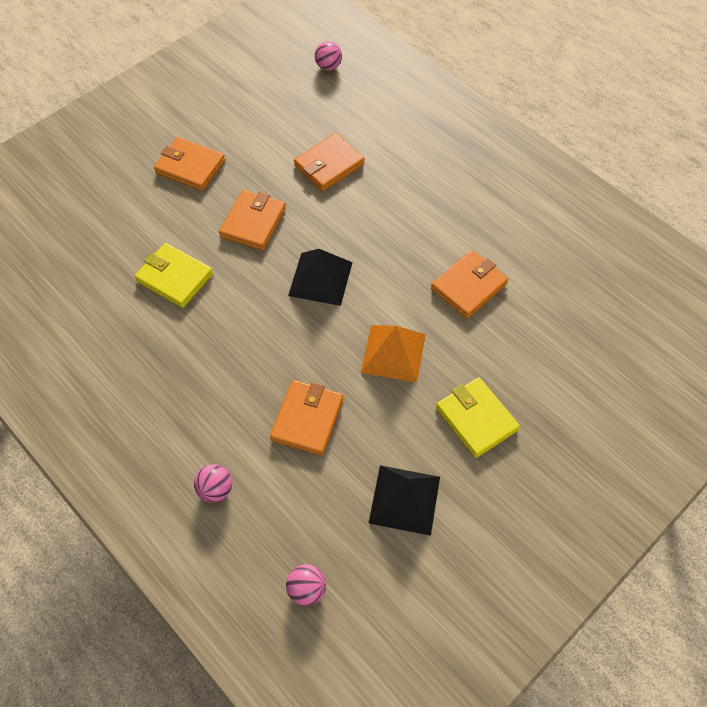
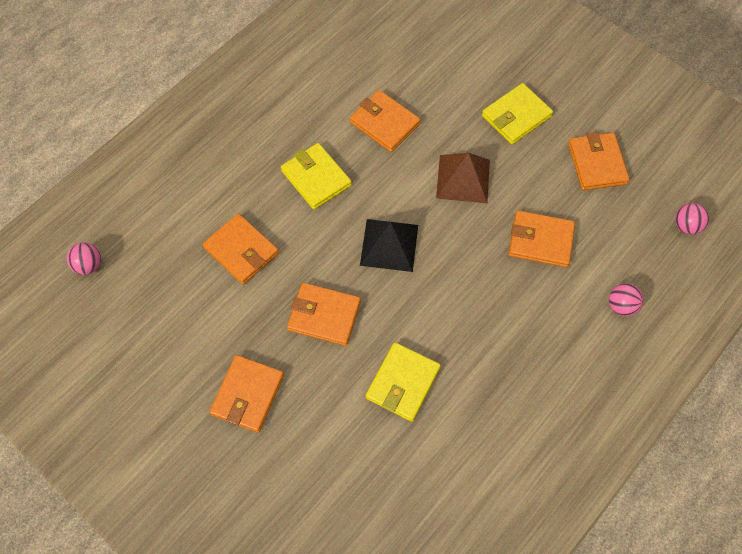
camera: 95 degrees left, 5 degrees up
(393, 353) = (463, 178): orange pyramid -> brown pyramid
(403, 224) = (316, 178): none -> yellow wallet
(404, 499) = (597, 163): black pyramid -> orange wallet

